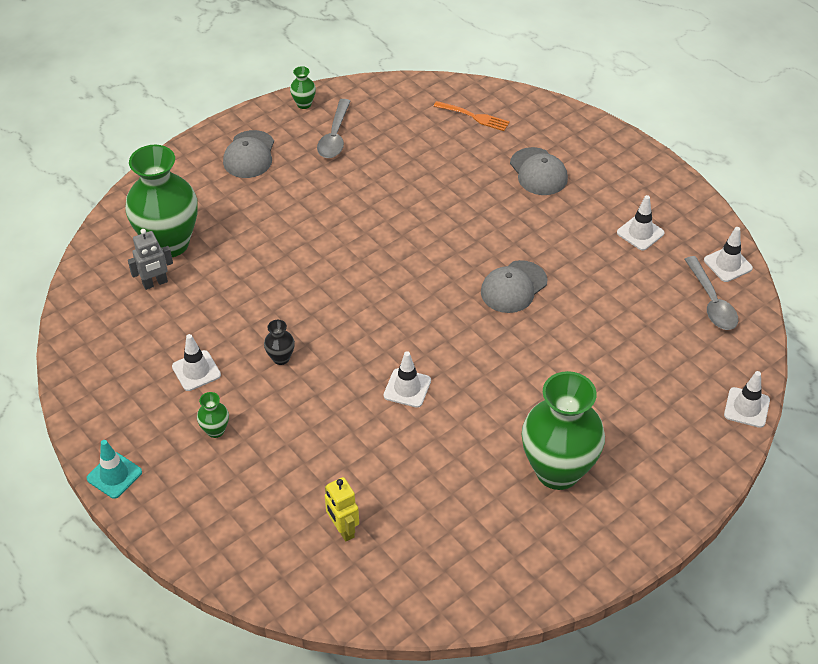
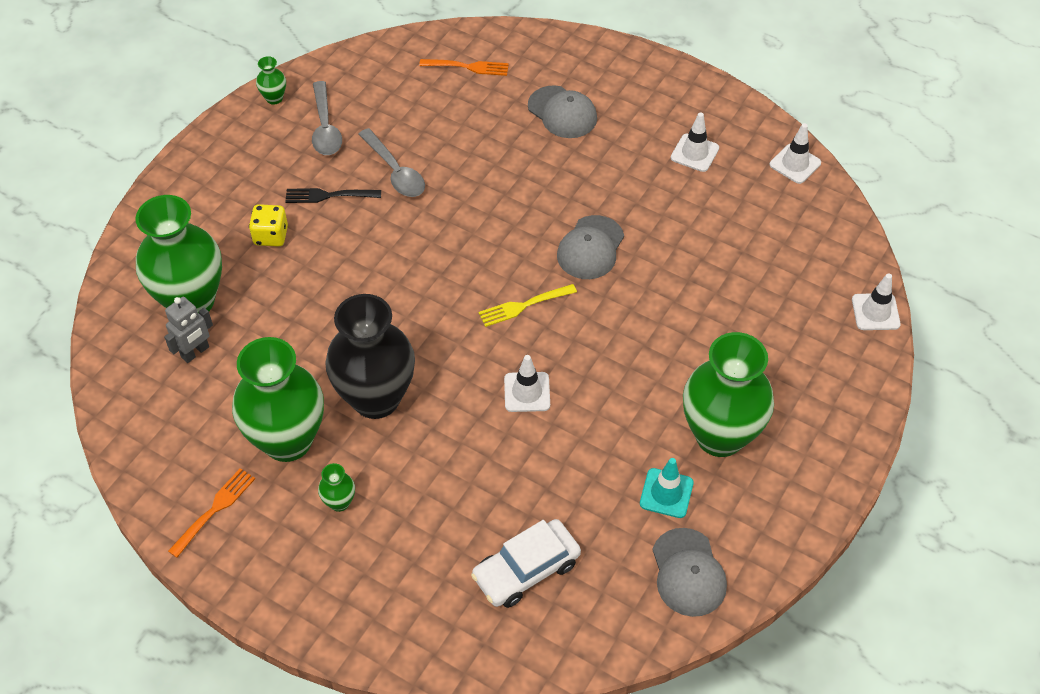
camera: 20 degrees left, 5 degrees up
(114, 475) = (247, 589): turquoise traffic cone -> turquoise traffic cone (666, 493)
(116, 407) = (214, 510): none -> orange fork
(196, 371) = (287, 440): white traffic cone -> green vase
(249, 155) = (238, 173): grey cap -> grey cap (688, 573)
(254, 209) = (271, 236): none -> yellow dice
(281, 358) = (376, 398): black vase -> black vase, size x2.47
(314, 190) = (329, 195): none -> black fork
(343, 529) = (526, 570): yellow robot -> white car
(435, 318) = (524, 305): none -> yellow fork
(711, 302) = (795, 208): grey spoon -> grey spoon (395, 171)

